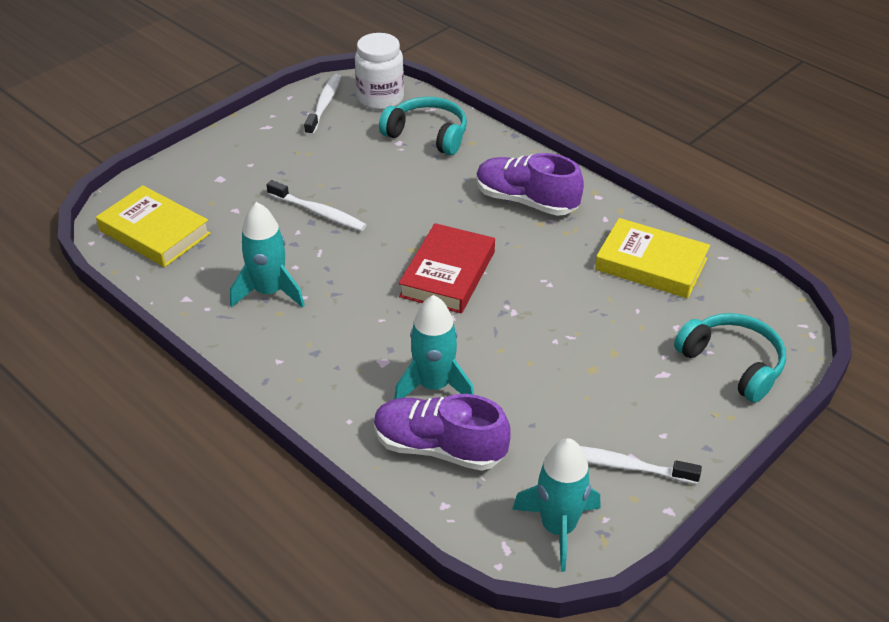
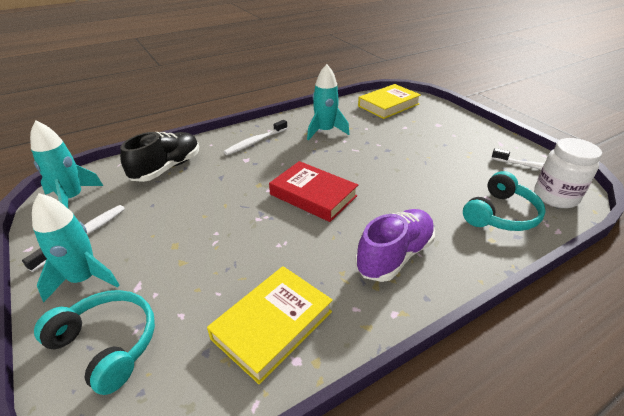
camera: 105 degrees right, 5 degrees down
(318, 212) = (397, 153): white toothbrush -> white toothbrush (255, 142)
(434, 385) = (214, 173): turquoise rocket -> turquoise rocket (84, 279)
(439, 448) = (167, 168): purple shoe -> black shoe
(732, 363) = (107, 344): turquoise headphones -> turquoise headphones turned 120 degrees counterclockwise

